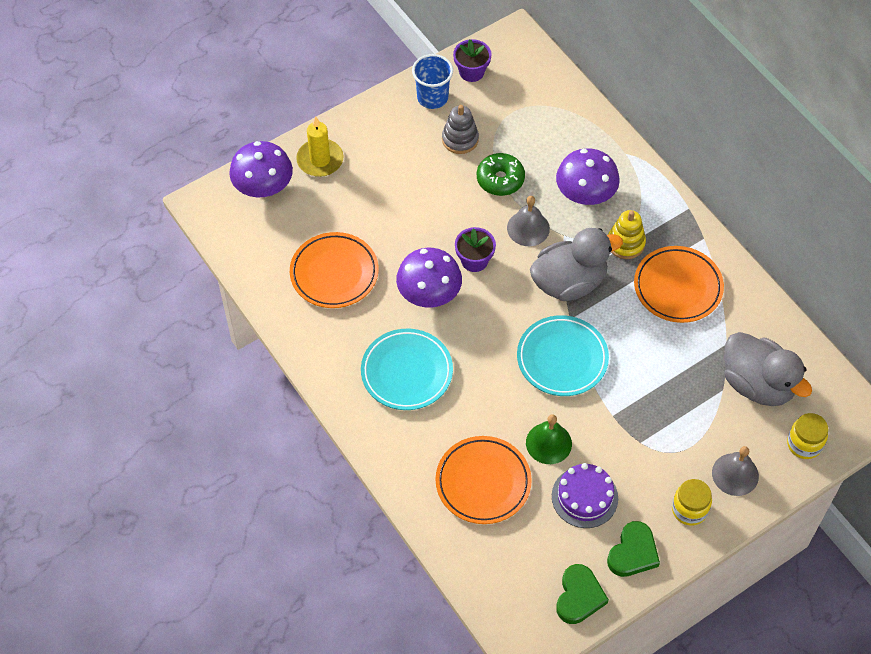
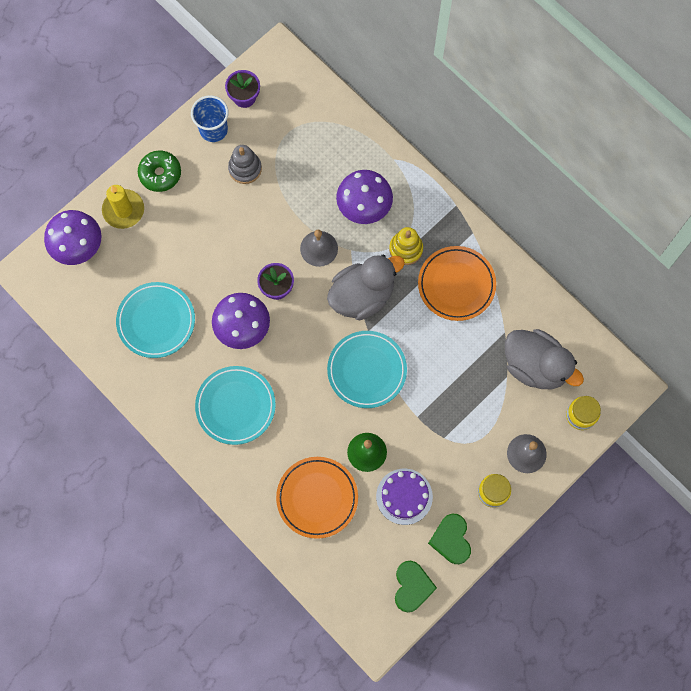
camera: 10 degrees left, 15 degrees up
(334, 273) = (156, 321): orange plate -> turquoise plate
(500, 179) = (287, 203): green donut -> green donut (160, 174)
(633, 552) = (451, 539): green heart -> green heart turned 150 degrees clockwise

